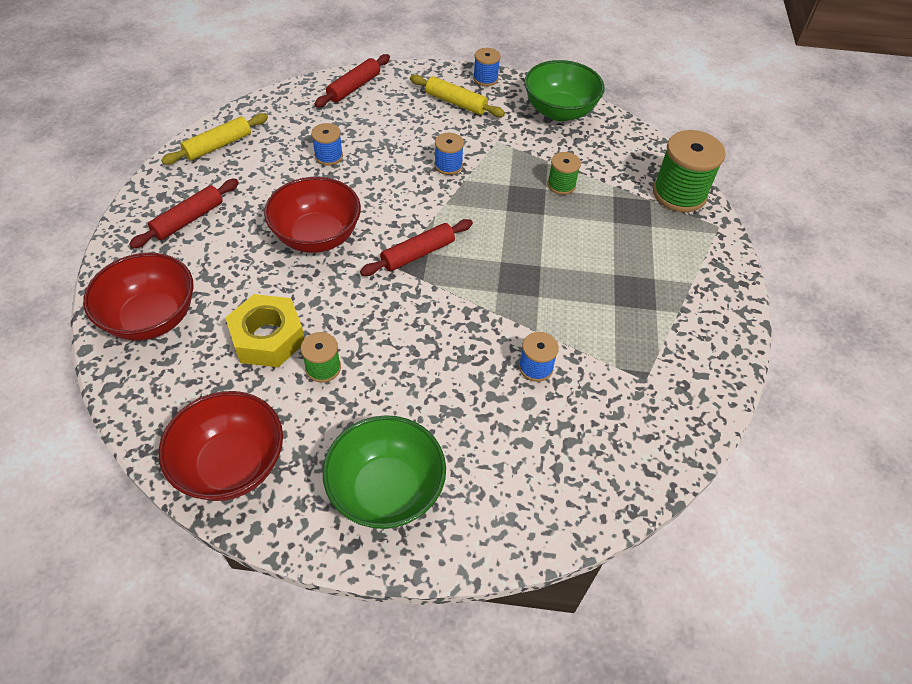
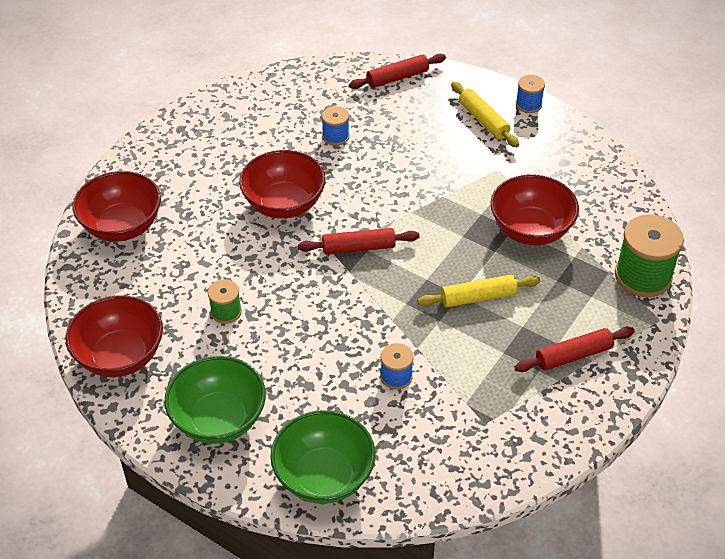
camera: 30 degrees right, 5 degrees down
(188, 219) = (190, 156): red rolling pin -> red rolling pin (573, 355)
(218, 145) = (249, 98): yellow rolling pin -> yellow rolling pin (478, 297)
(268, 338) = (198, 273): yellow nut -> none
(448, 165) = (436, 178): blue spool -> none
(559, 111) = (580, 158): green bowl -> green bowl (324, 476)
(561, 185) = (530, 230): green spool -> red bowl

